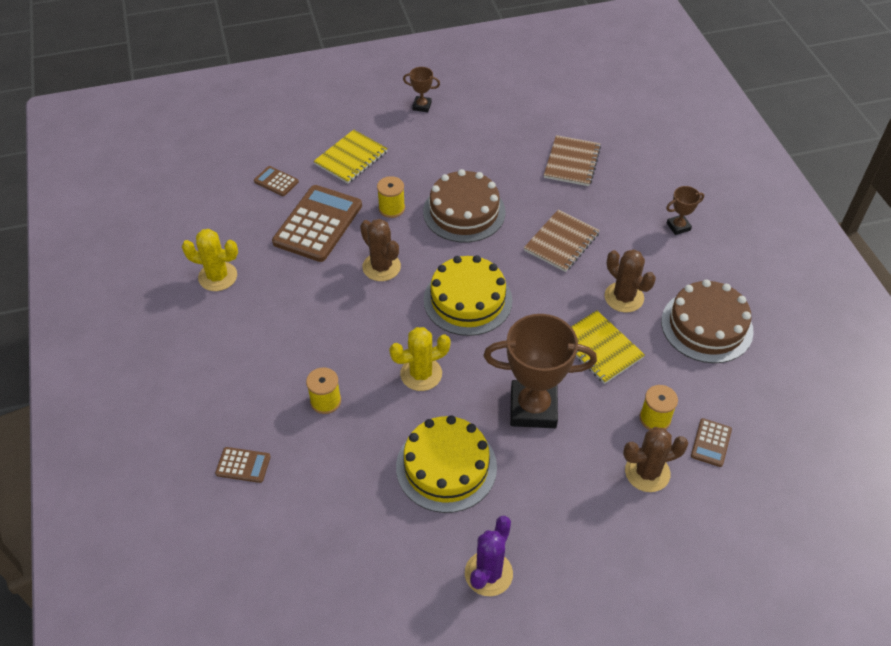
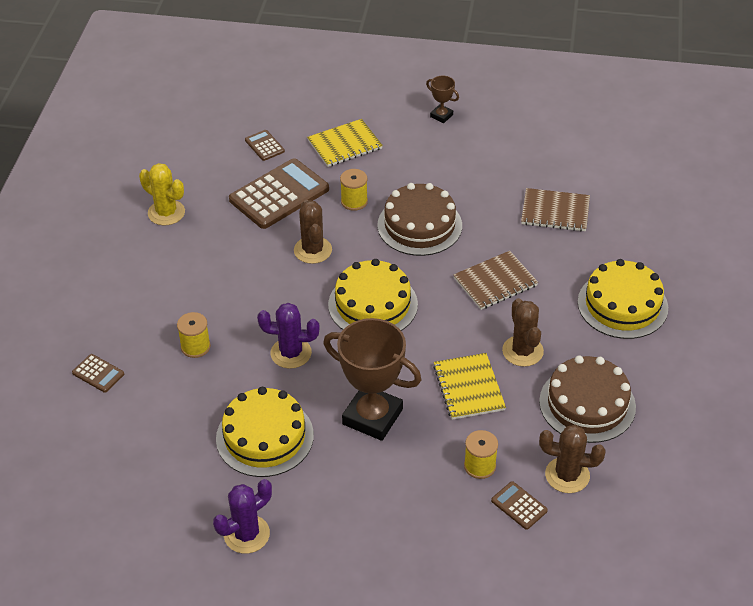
camera: 25 degrees right, 5 degrees down
(421, 374) = (291, 353): yellow cactus -> purple cactus
(572, 162) = (555, 211): brown notebook -> brown notebook turned 60 degrees clockwise
(647, 472) = (441, 508): brown cactus -> brown cactus (567, 475)
(678, 227) = (622, 305): brown trophy -> yellow cake
(711, 443) = (519, 506): brown calculator -> brown calculator turned 90 degrees clockwise

